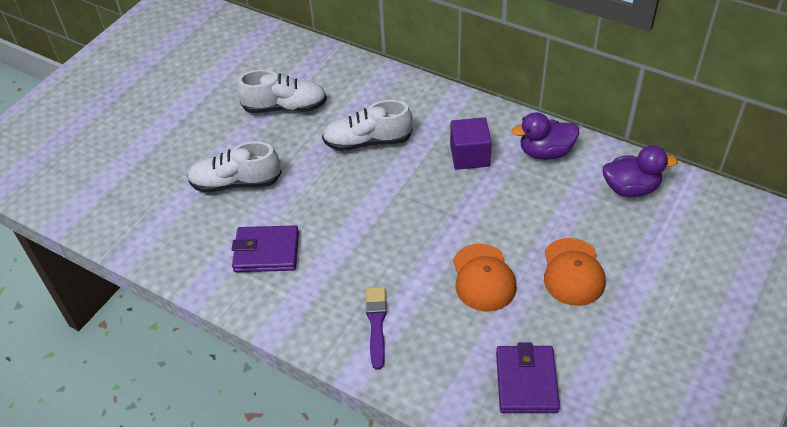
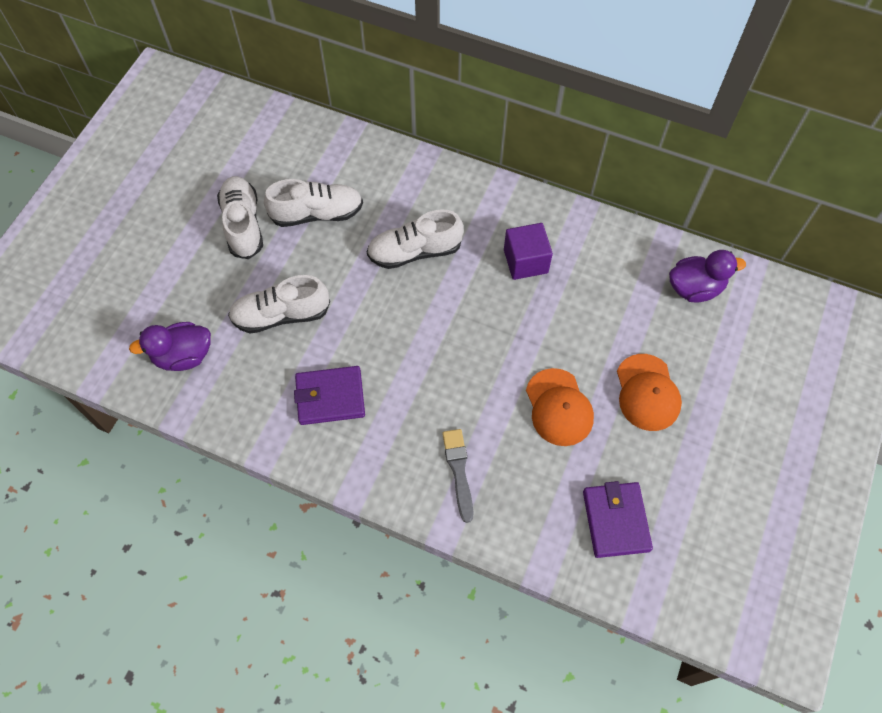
camera: 10 degrees left, 15 degrees up
(218, 111) = (243, 224): none -> white shoe
(376, 324) = (459, 471): purple brush -> grey brush
(545, 152) = (603, 250): purple duck -> purple duck (183, 356)

